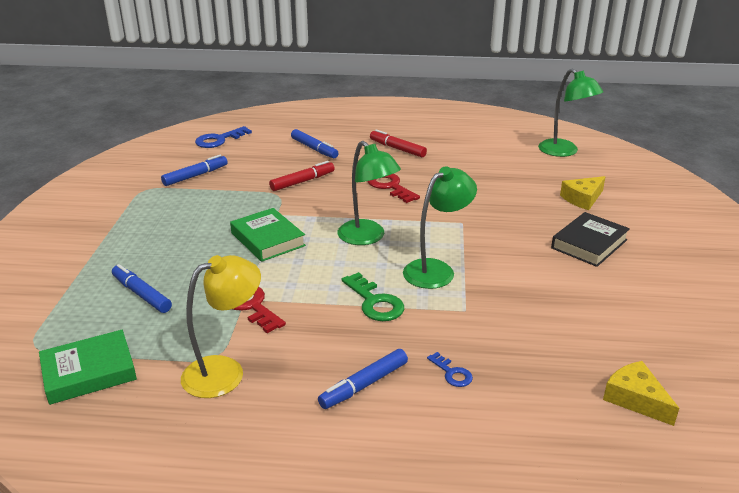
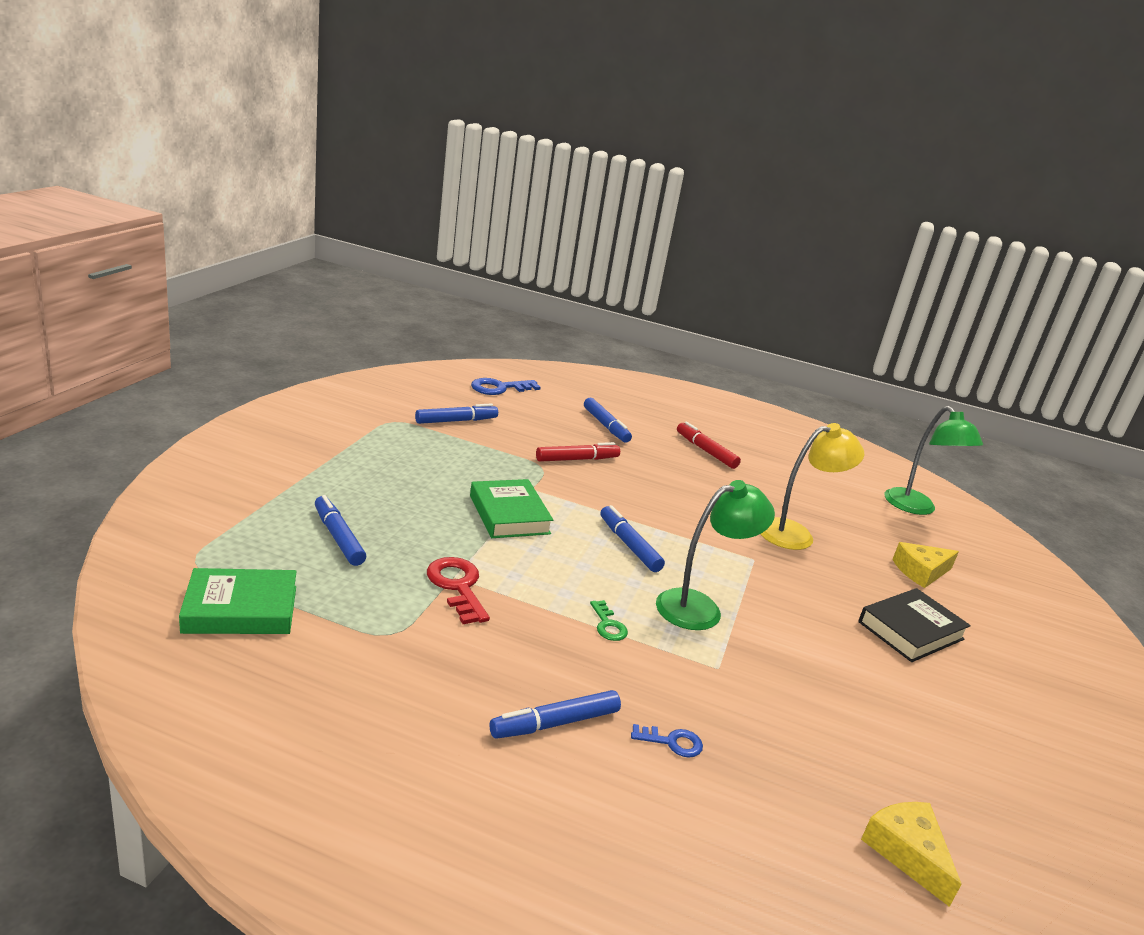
camera: 10 degrees right, 5 degrees down
(225, 371) = (395, 655): yellow lamp -> yellow lamp (795, 534)
(367, 237) = (629, 545): green lamp -> blue marker
(374, 302) = (608, 625): green key -> green key, size x0.57
(390, 186) = (680, 492): red key -> none
(452, 373) = (672, 742): blue key -> blue key turned 60 degrees counterclockwise

